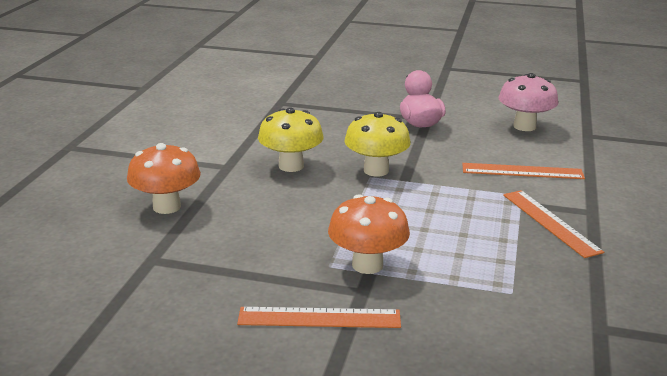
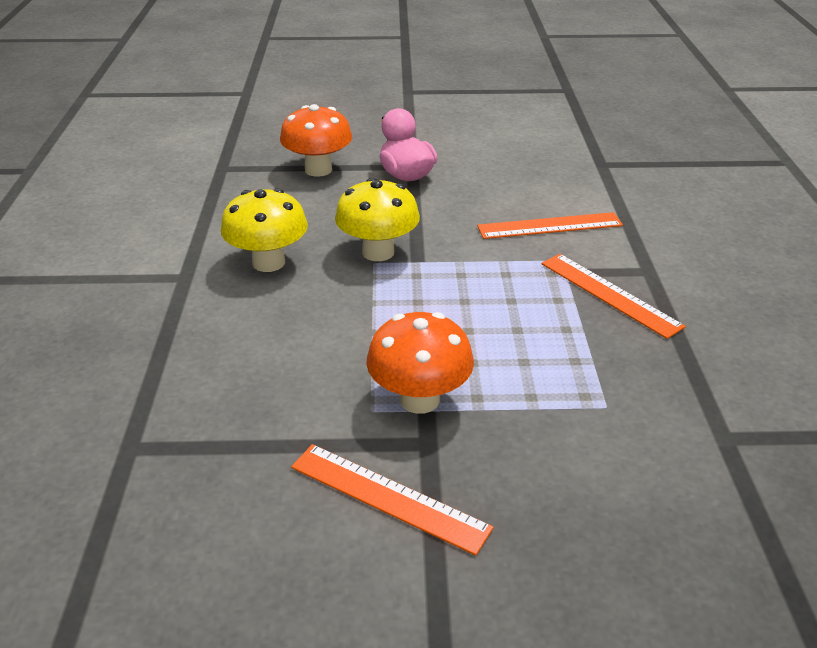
camera: 15 degrees left, 10 degrees up
(167, 207) = (122, 355): orange mushroom -> orange mushroom (318, 170)
(319, 318) = (388, 497): orange ruler -> orange ruler turned 45 degrees clockwise
(524, 126) = (527, 162): pink mushroom -> none

